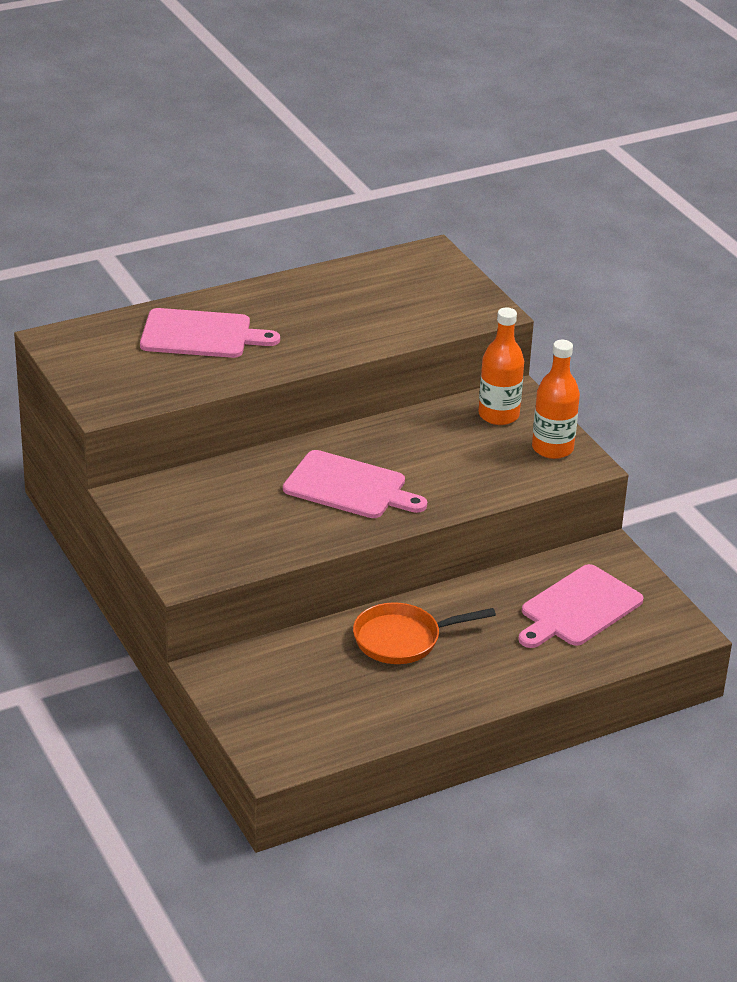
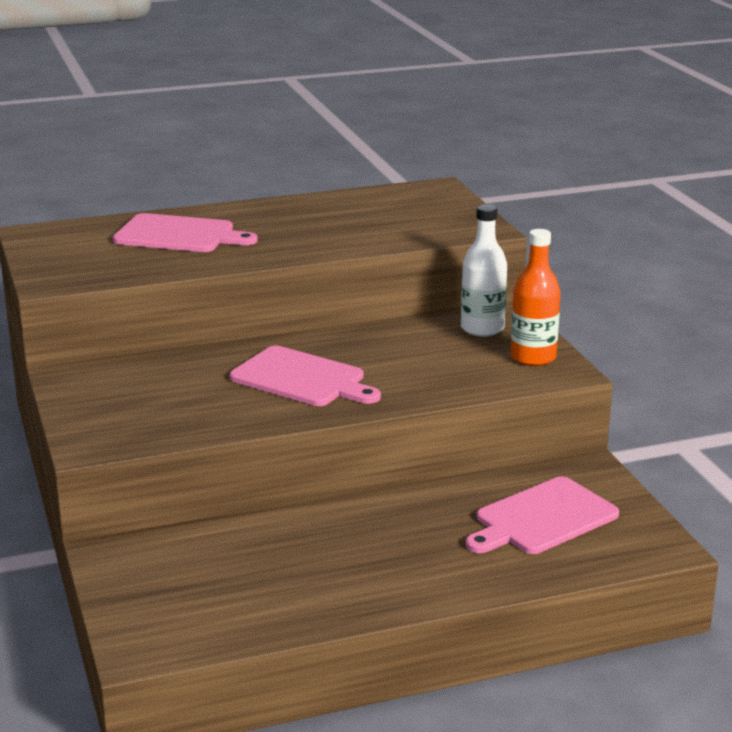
camera: 10 degrees right, 10 degrees down
(402, 639) = (333, 536): orange pan -> none
(498, 415) = (482, 329): orange bottle -> white bottle

